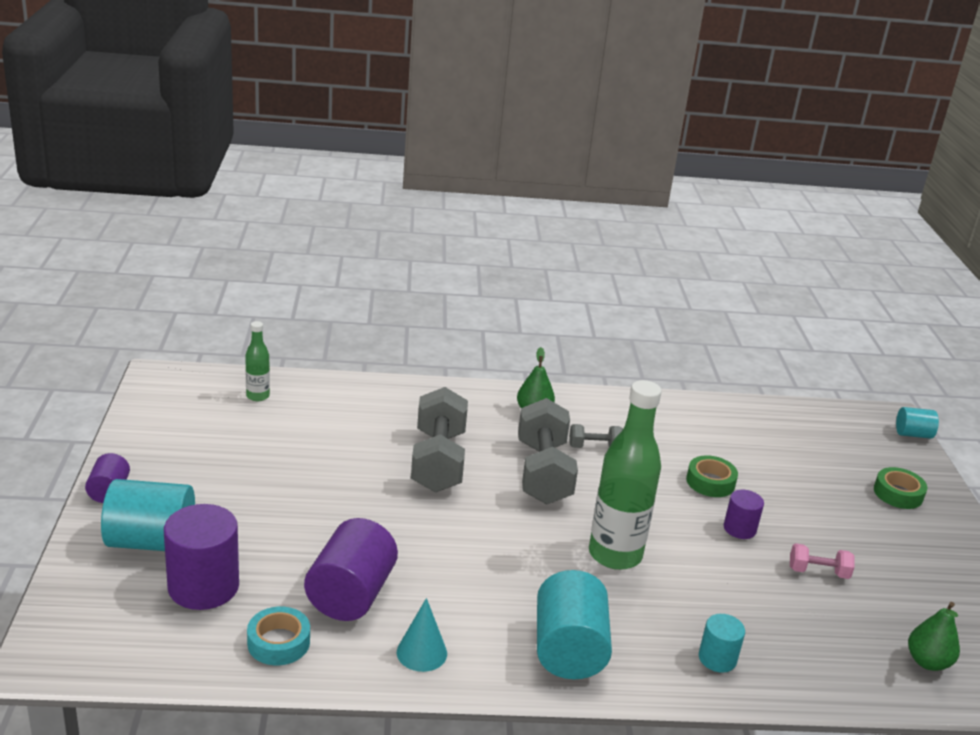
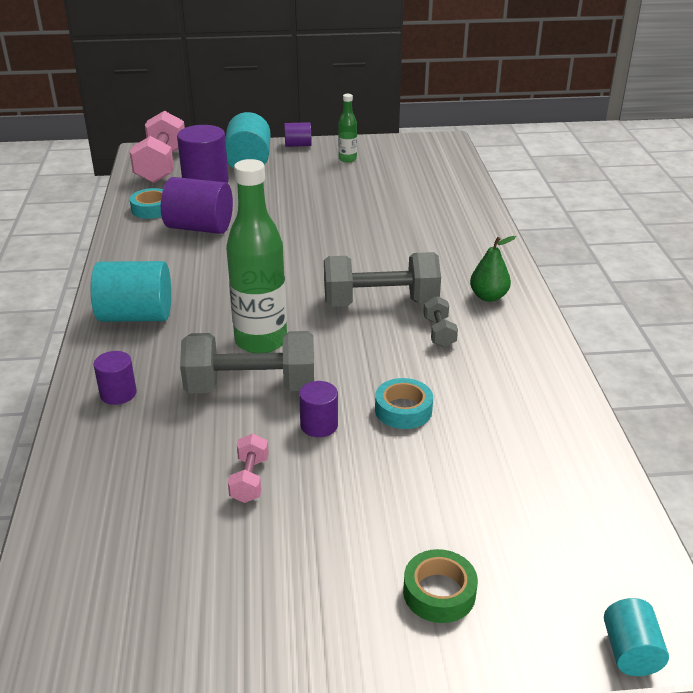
camera: 90 degrees right, 5 degrees up
(120, 634) = (161, 166): none -> pink dumbbell
(258, 396) = (438, 174): green bottle -> green bottle (347, 159)
(421, 652) = (138, 256): turquoise cone -> none
(438, 461) = (378, 251): grey dumbbell -> grey dumbbell (251, 387)
(710, 482) = (403, 410): green tape -> turquoise tape
(717, 658) = (118, 393): turquoise cylinder -> purple cylinder
(927, 662) = (96, 551): green pear -> none

